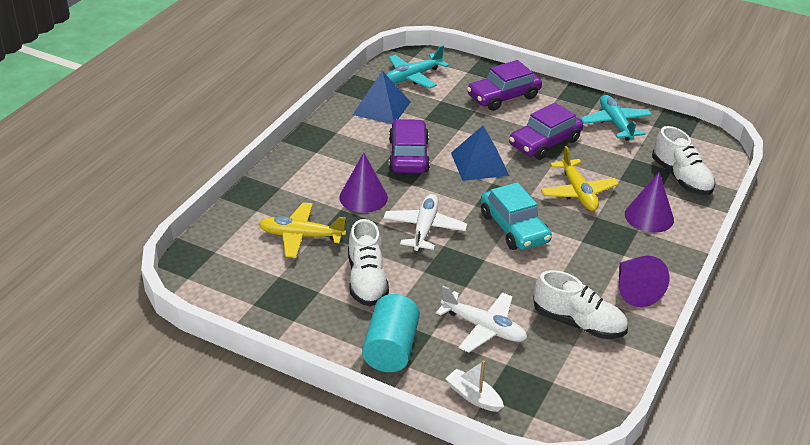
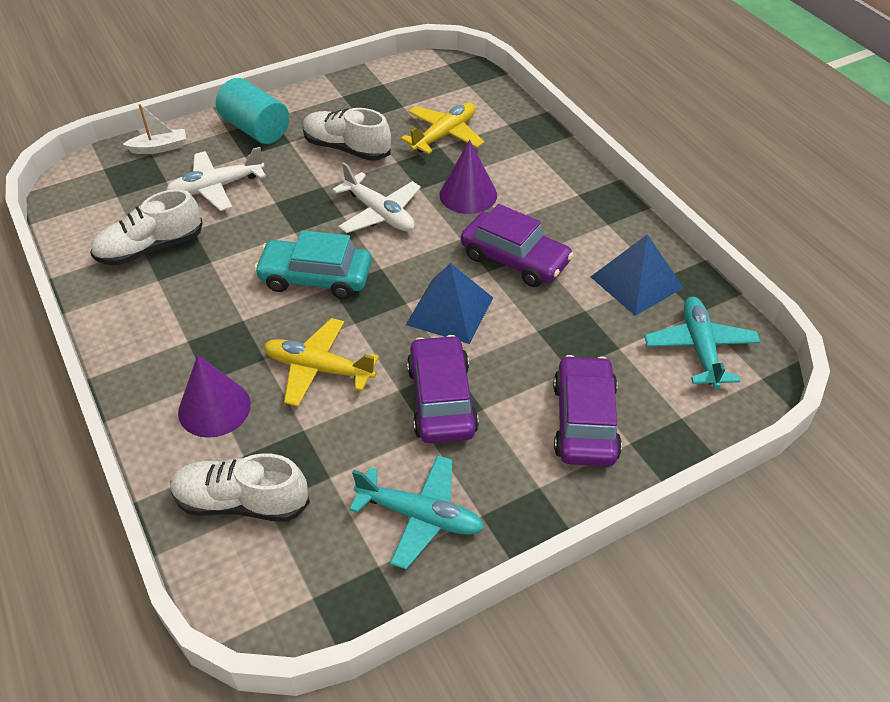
camera: 125 degrees right, 10 degrees up
(634, 290) = (136, 314): purple cone -> none

